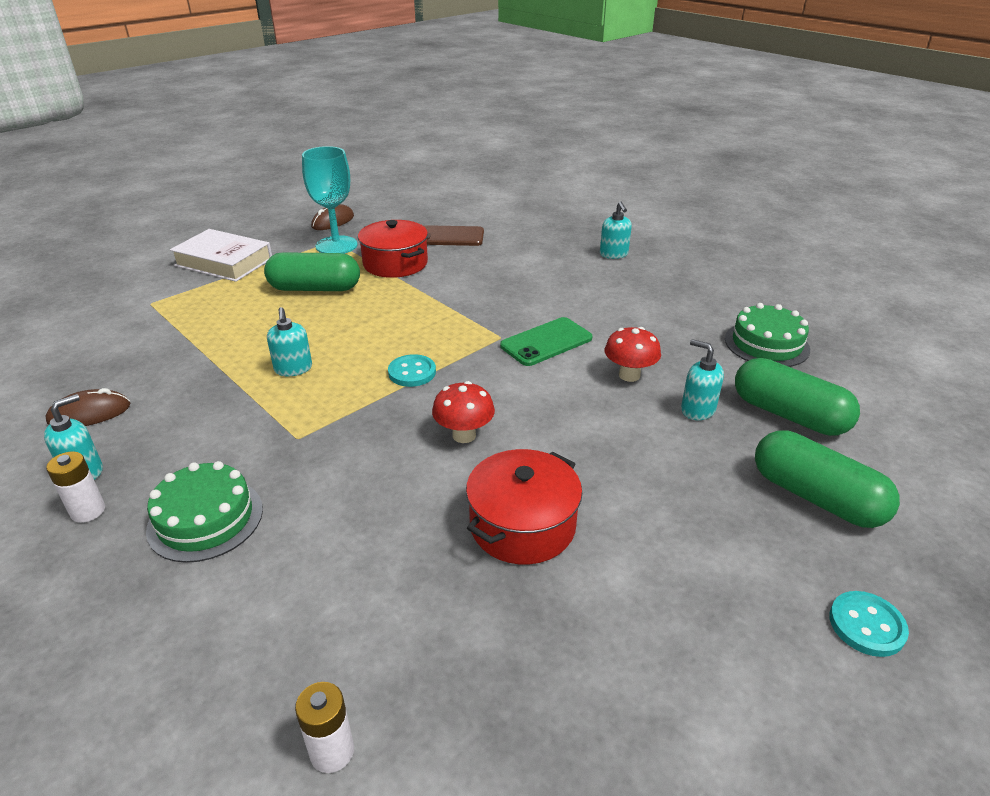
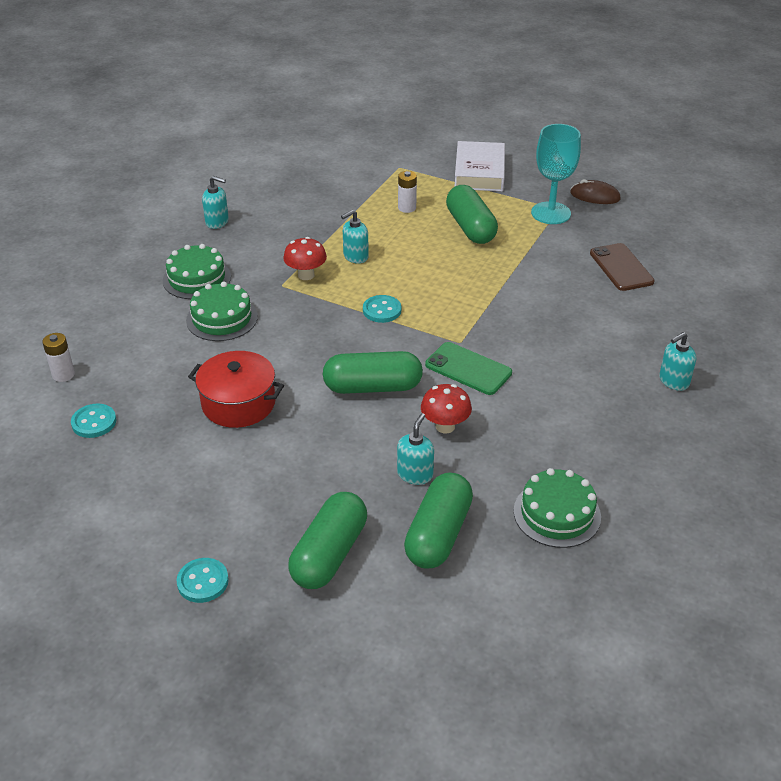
camera: 70 degrees right, 5 degrees up
(88, 511) = (188, 238): white battery -> white battery (407, 208)
(89, 413) = (267, 200): brown mouse -> none
(325, 508) = (222, 318): none -> green cake
(395, 263) = (543, 253): red pot -> none
(464, 435) = (319, 355): red mushroom -> red mushroom (306, 275)
(490, 716) = (94, 422): none -> turquoise button
(544, 407) = (372, 387): none -> green capsule

